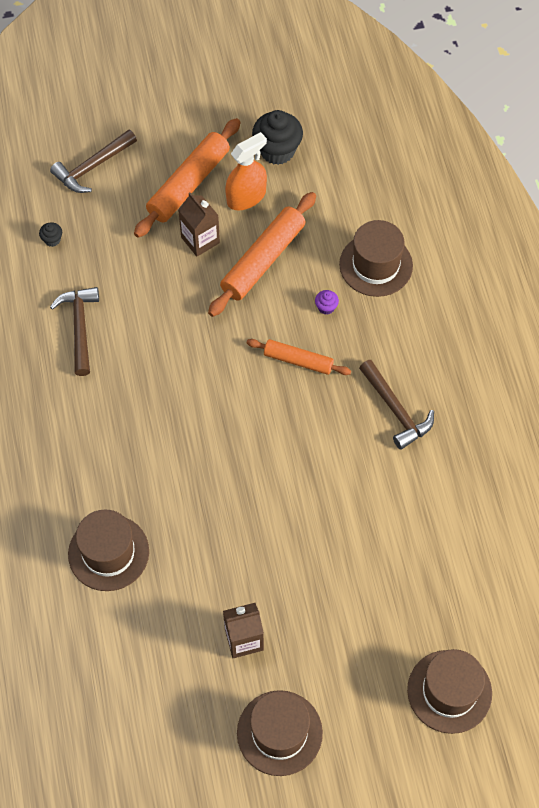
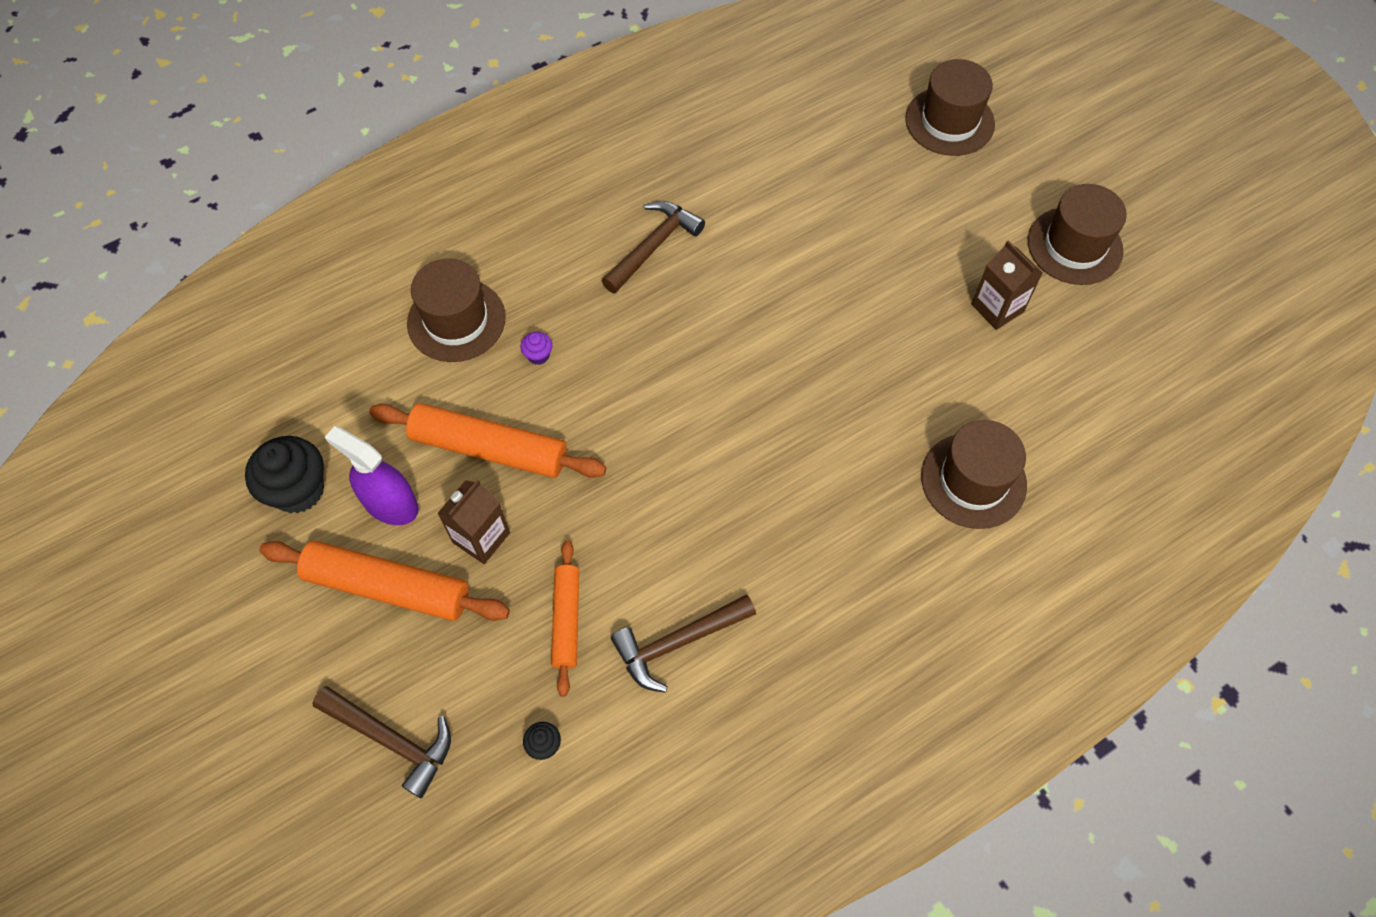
camera: 110 degrees left, 0 degrees up
(246, 197) = (390, 503): orange spray bottle -> purple spray bottle
(298, 361) = (626, 362): orange rolling pin -> orange rolling pin (566, 620)

